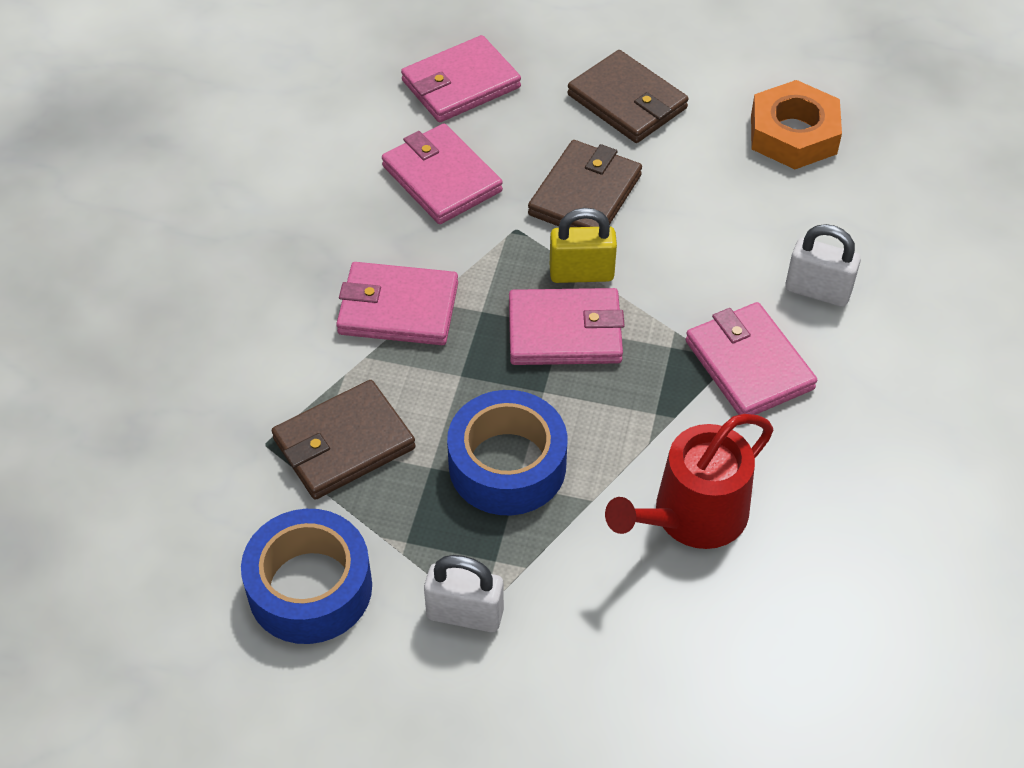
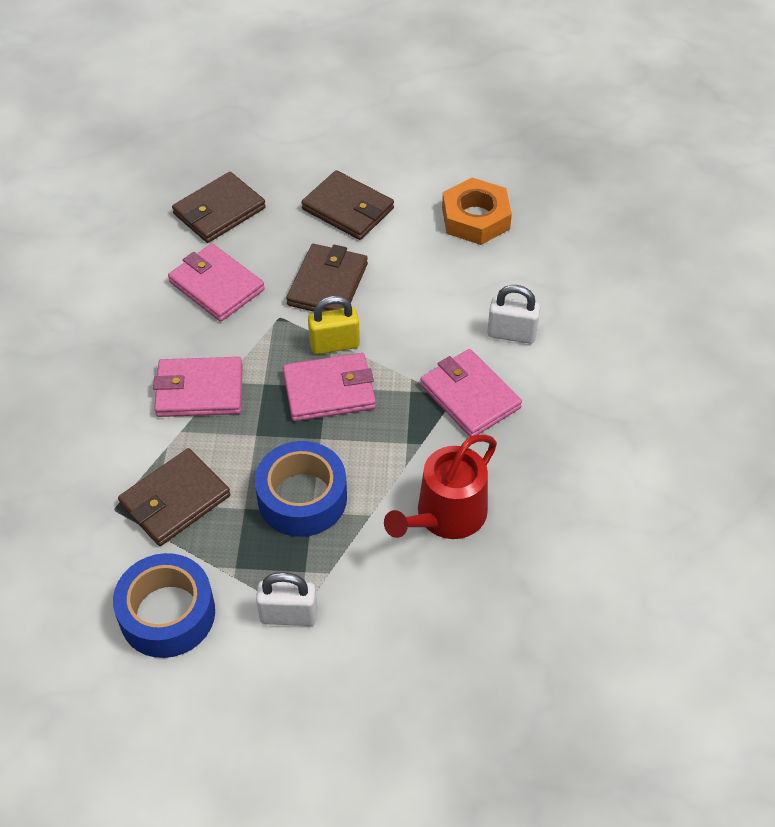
camera: 10 degrees left, 0 degrees up
(461, 84) = (219, 211): pink wallet -> brown wallet

